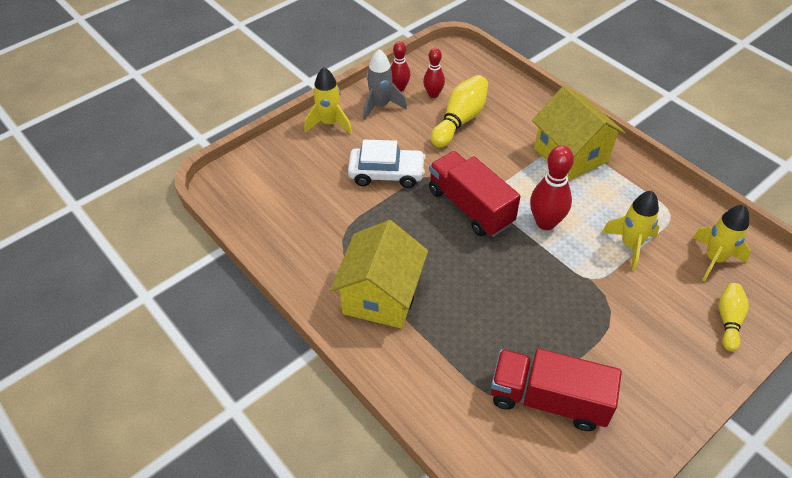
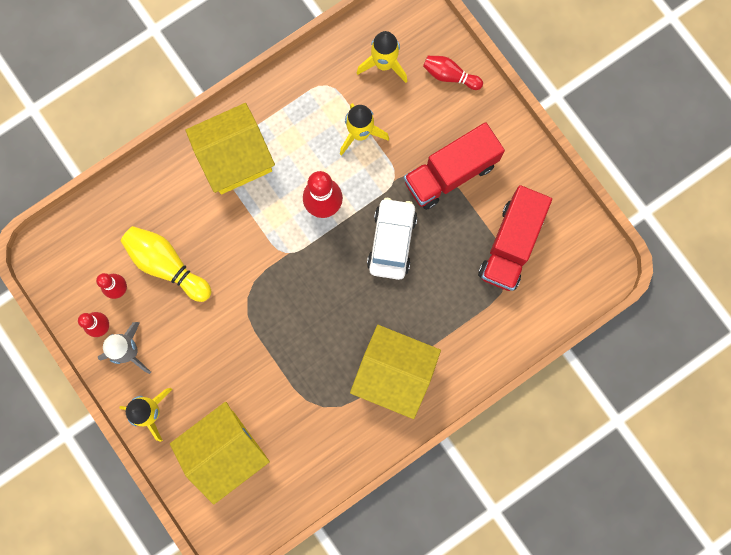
camera: 85 degrees left, 30 degrees up
(296, 173) = (225, 451): none -> yellow house
(386, 173) = (238, 354): white car -> white car (391, 241)
(470, 207) = (295, 274): red truck -> red truck (450, 173)
(728, 321) = (450, 76): yellow bowling pin -> red bowling pin

